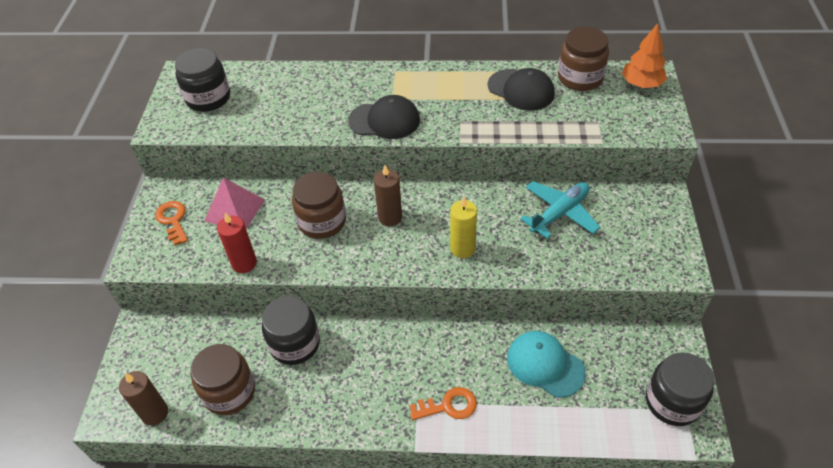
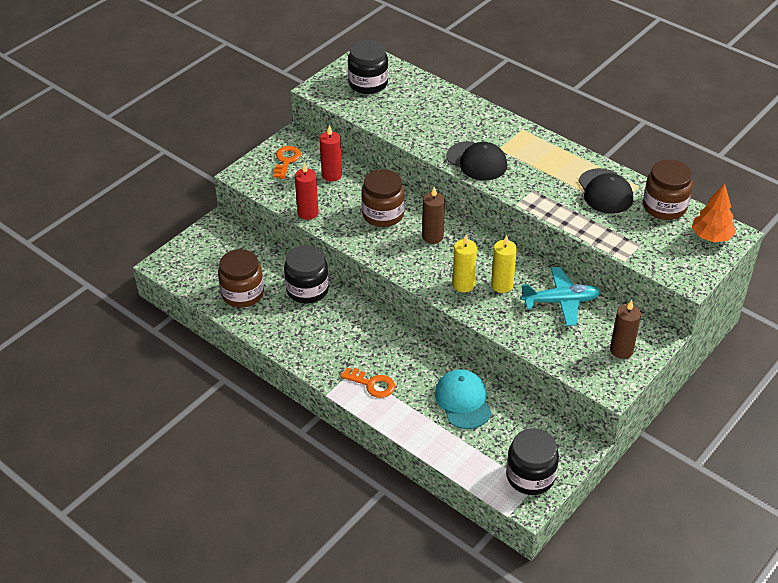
camera: 35 degrees right, 5 degrees down
(155, 413) = (189, 279): brown candle -> brown candle (621, 350)
(235, 210) = (332, 175): pink pyramid -> red candle
(496, 228) = (502, 285): none -> yellow candle

